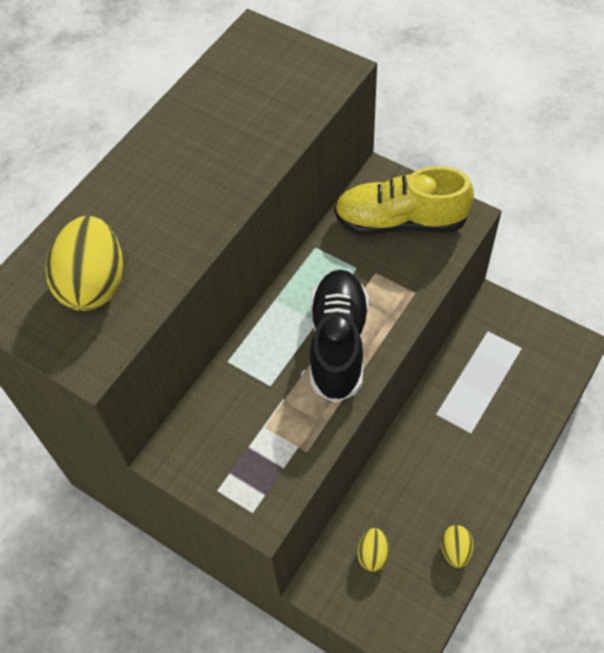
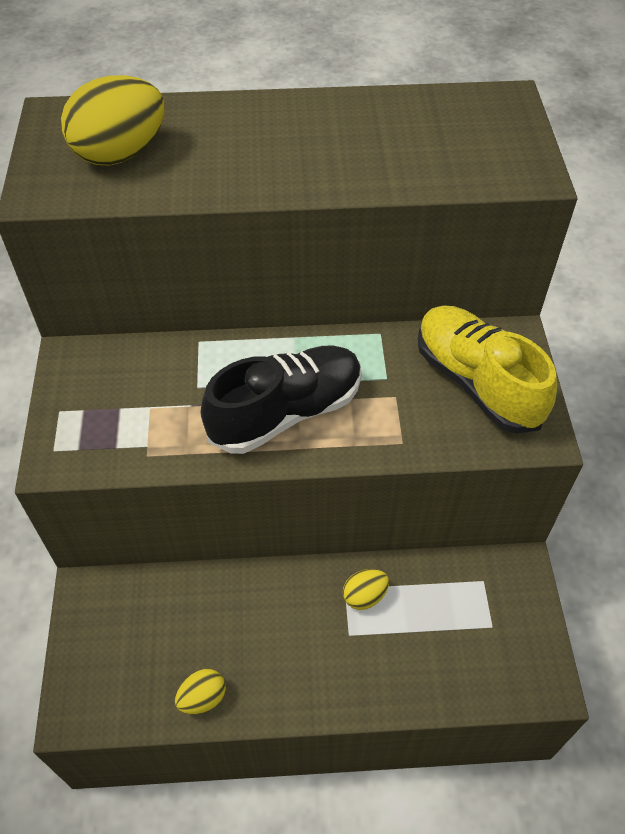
camera: 50 degrees right, 5 degrees down
(373, 554) = (148, 621): yellow egg -> yellow egg (364, 596)

